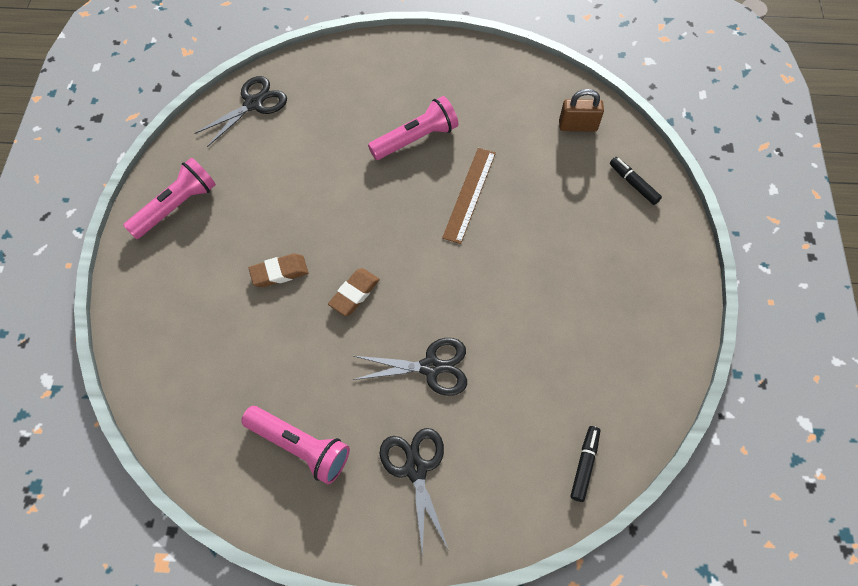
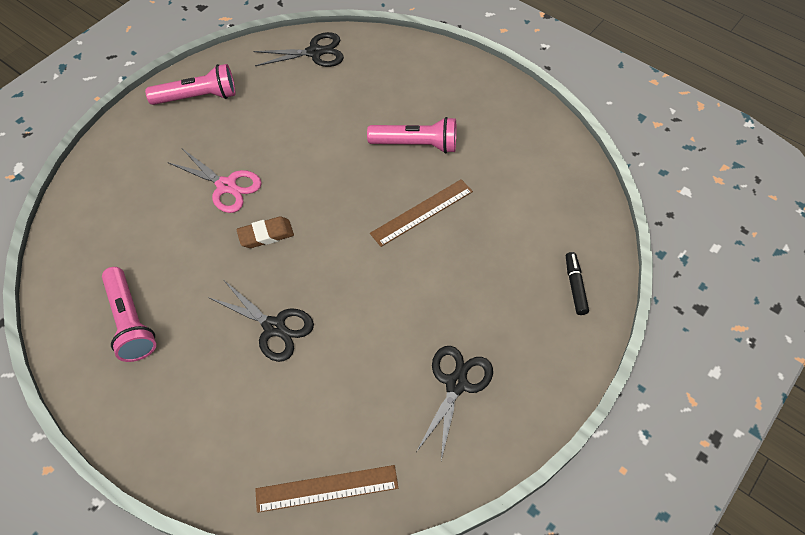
camera: 35 degrees right, 5 degrees down
(279, 272) = (226, 186): brown eraser -> pink scissors
(415, 469) = (195, 396): black scissors -> black scissors (456, 384)
(577, 126) = (565, 209): brown padlock -> none
(584, 465) = (327, 488): black marker -> brown ruler

